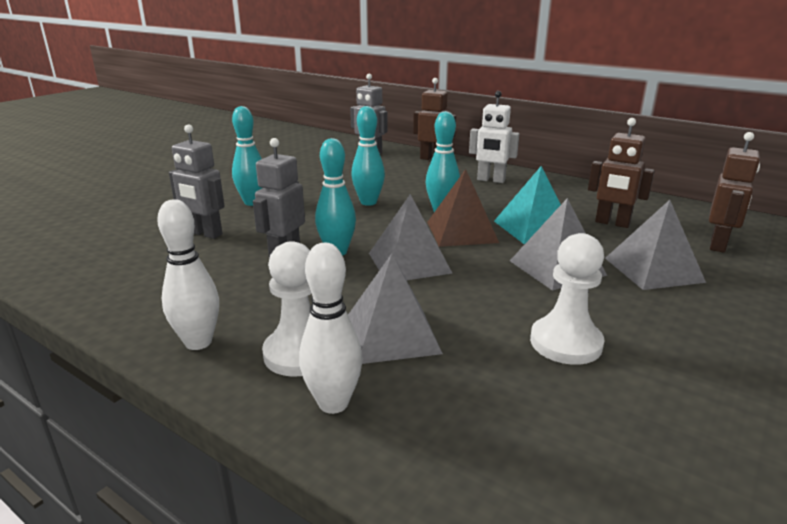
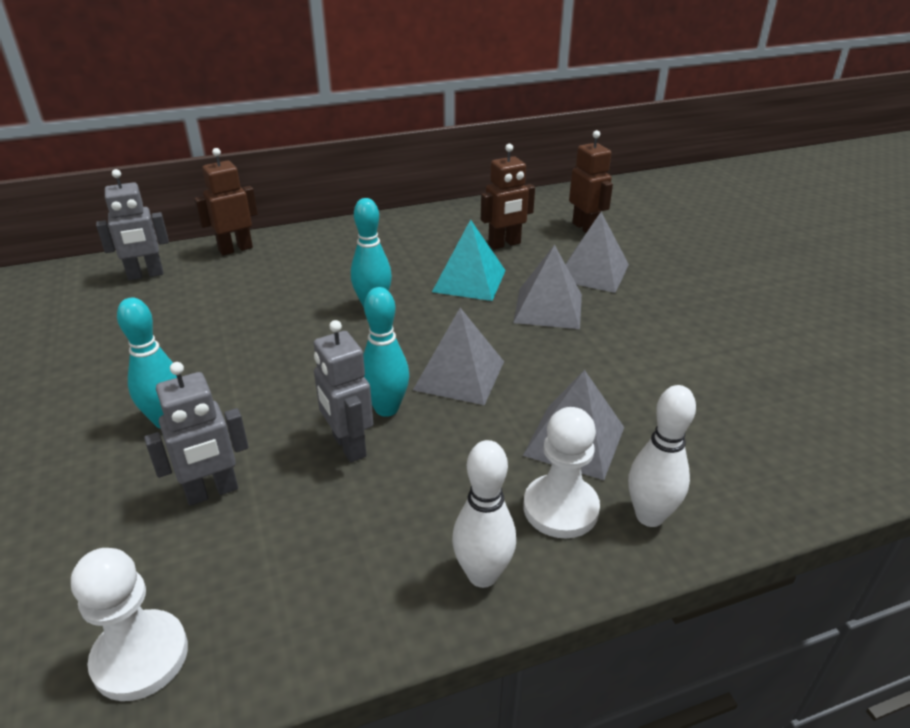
camera: 55 degrees left, 10 degrees up
(368, 202) = (291, 338): turquoise bowling pin -> none
(462, 232) = (432, 318): brown pyramid -> none
(491, 180) = (342, 248): white robot -> none
(565, 343) = (654, 363): white pawn -> white pawn (140, 657)

